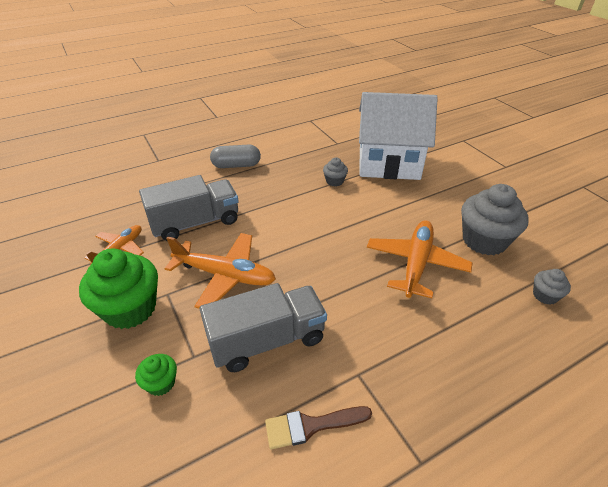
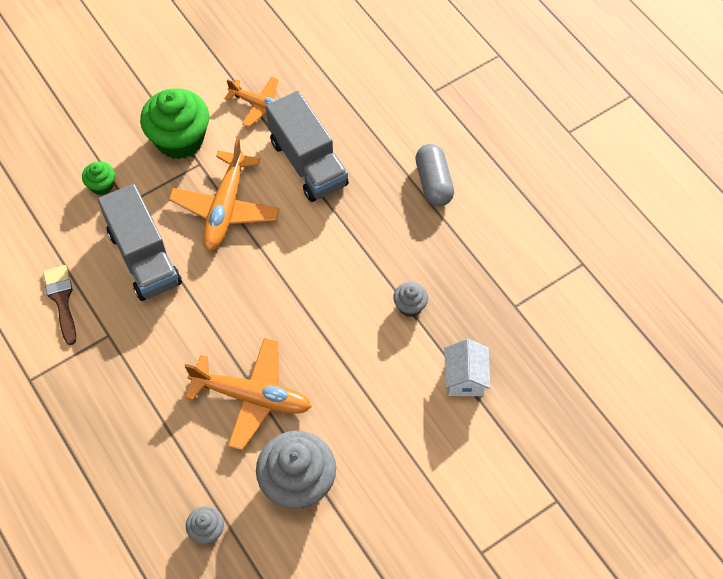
camera: 85 degrees right, 20 degrees up
(388, 164) = (464, 378): white house -> white house, size x0.43

